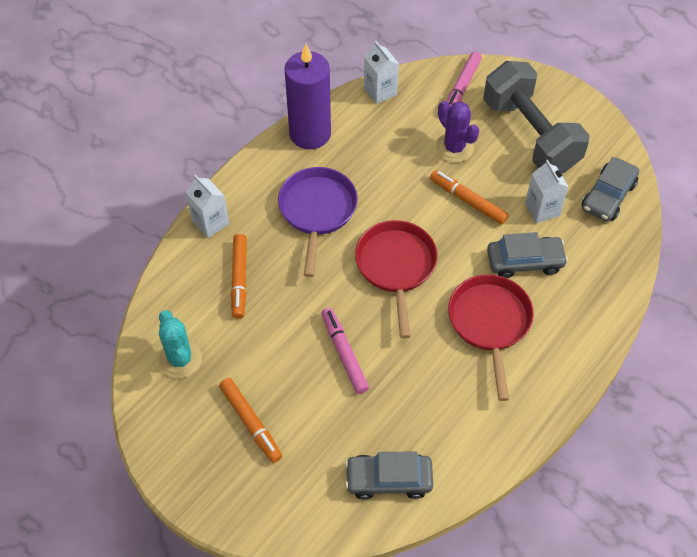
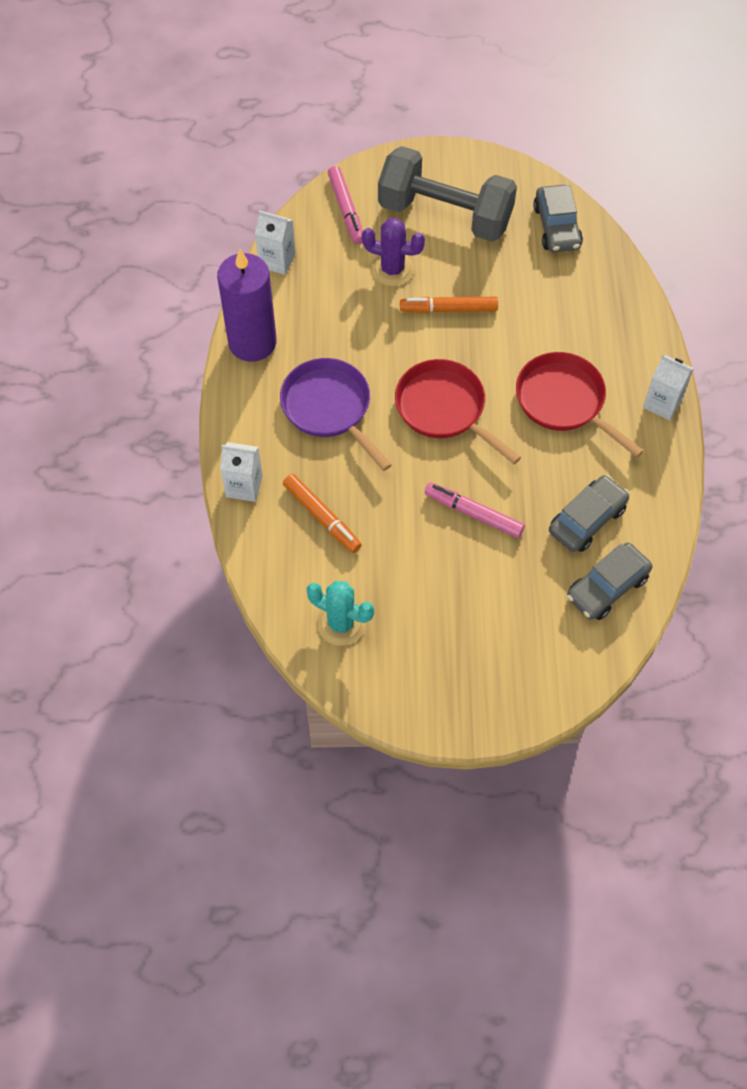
camera: 40 degrees left, 5 degrees up
(251, 423) = (454, 628): orange marker -> none
(525, 261) = (543, 329): grey car -> grey car (587, 519)
(542, 209) = (515, 274): white carton -> white carton (662, 403)

